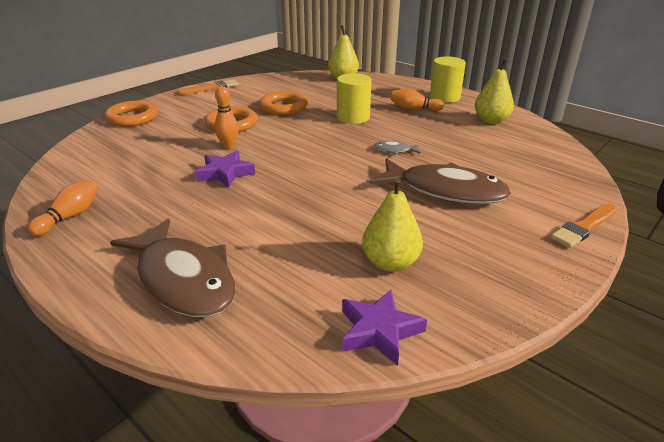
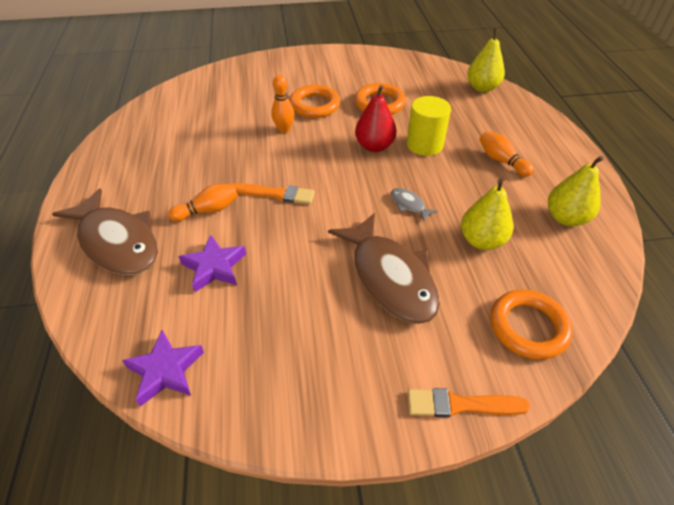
camera: 40 degrees right, 15 degrees up
(70, 216) = (121, 148): orange bowling pin -> orange bowling pin (208, 210)
(132, 118) = (254, 66): orange ring -> orange ring (528, 327)
(184, 279) = (117, 242): brown fish -> brown fish turned 45 degrees counterclockwise
(211, 88) = (348, 54): orange brush -> orange brush (276, 194)
(225, 173) = (248, 158): purple star -> purple star (214, 267)
(319, 130) = (374, 146): none -> red pear
(390, 263) = (248, 319): yellow pear -> yellow pear (481, 240)
(444, 97) = (559, 160): yellow cylinder -> none

